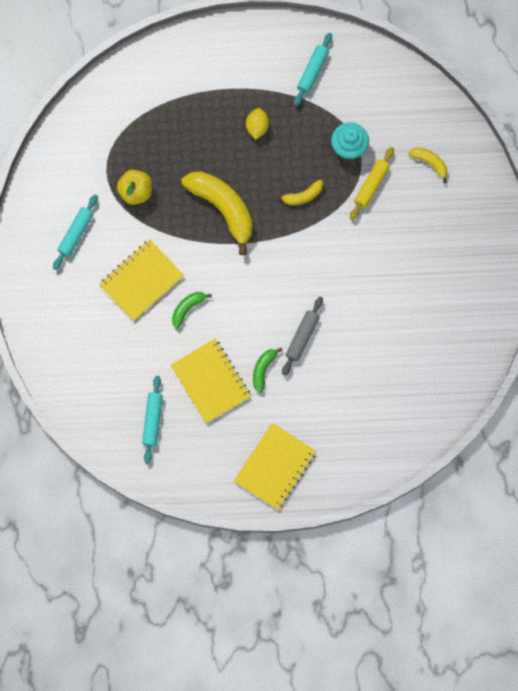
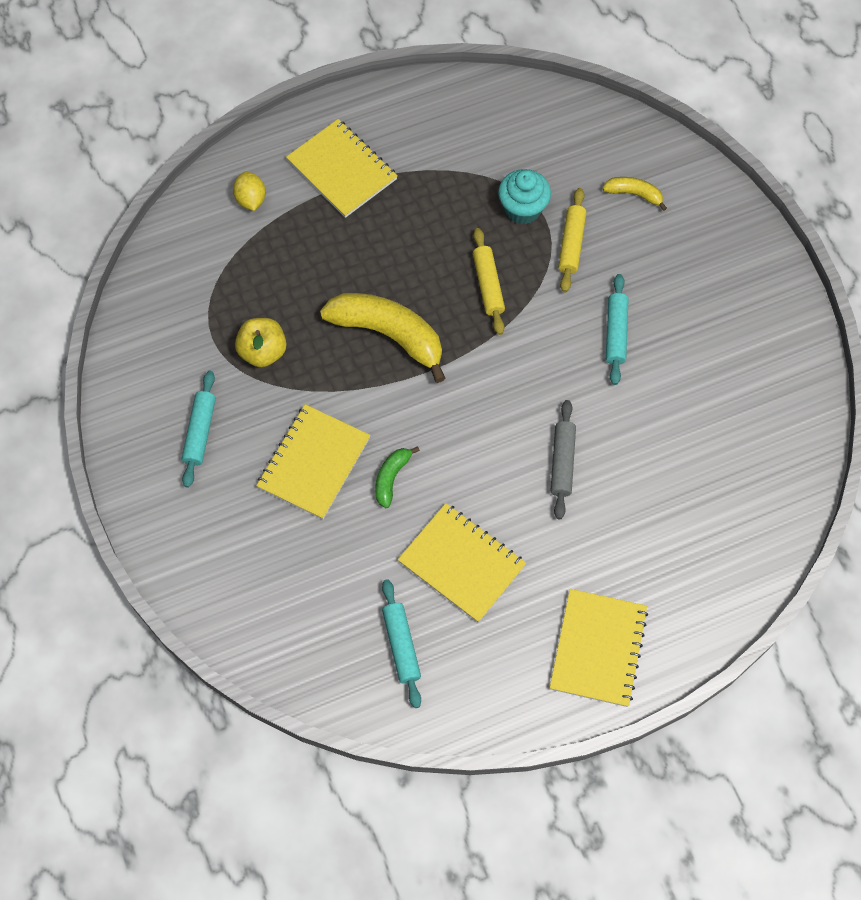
camera: 20 degrees left, 10 degrees down
(236, 76) = (342, 170): none -> yellow notebook
(257, 127) = (393, 222): yellow lemon -> yellow lemon (251, 199)
(263, 369) = (527, 523): green banana -> none
(303, 196) = (488, 285): yellow banana -> yellow rolling pin
(312, 72) = (438, 134): turquoise rolling pin -> turquoise rolling pin (616, 333)

